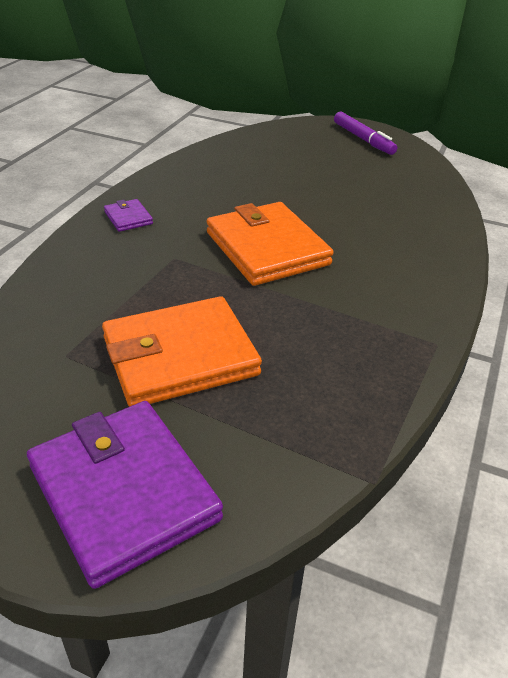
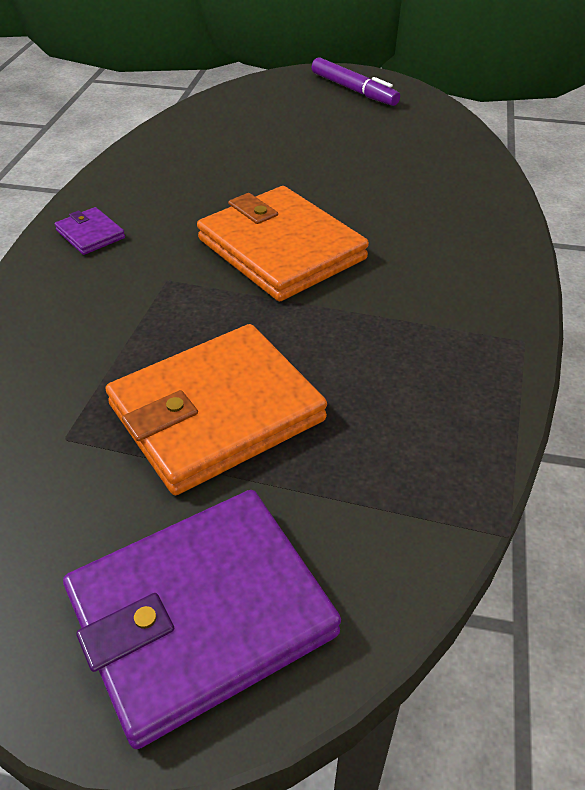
camera: 10 degrees left, 5 degrees up
(124, 492) = (201, 614): purple wallet -> purple wallet turned 75 degrees counterclockwise

